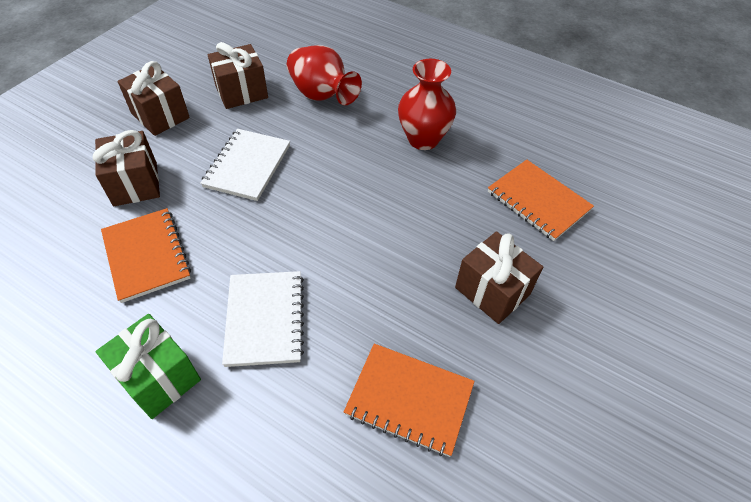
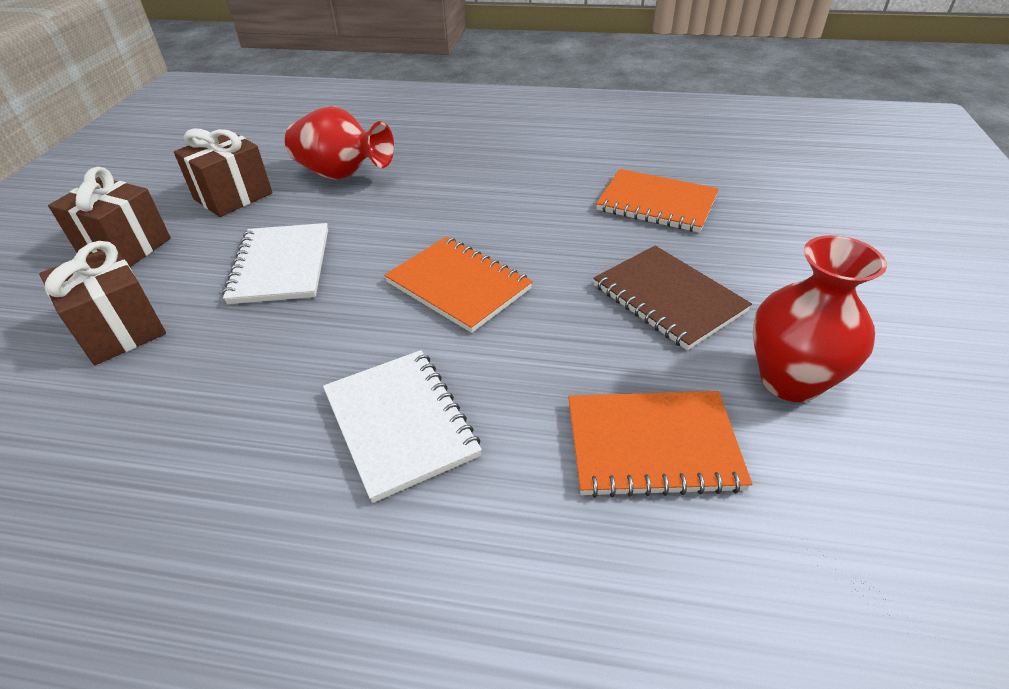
camera: 20 degrees left, 10 degrees down
(146, 256) = (177, 408): orange notebook -> orange notebook (458, 286)
(159, 377) = (273, 557): green gift -> none
(423, 139) = (491, 184): red vase -> red vase (790, 380)
(492, 291) = (668, 298): brown gift -> brown notebook

